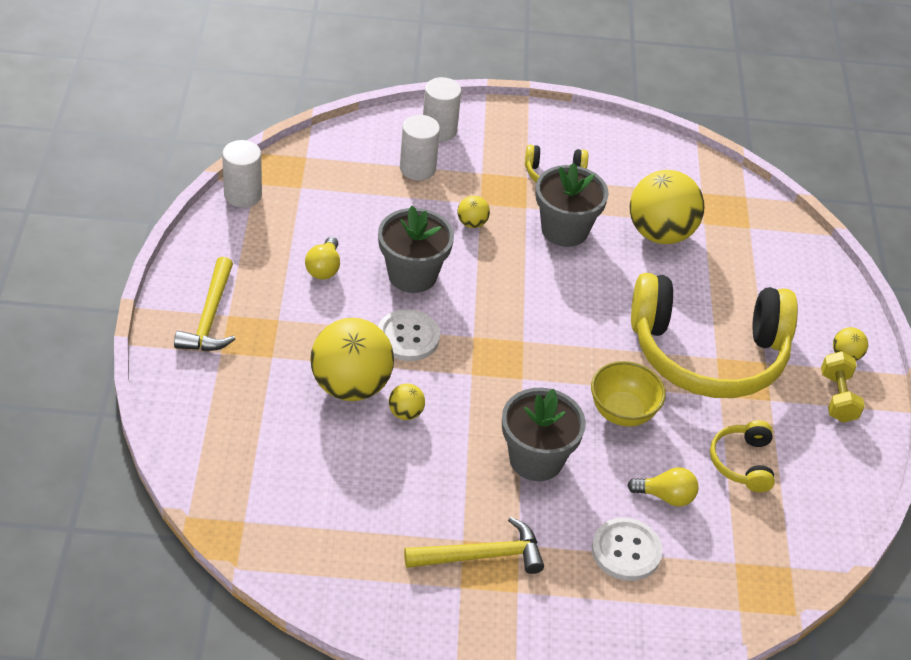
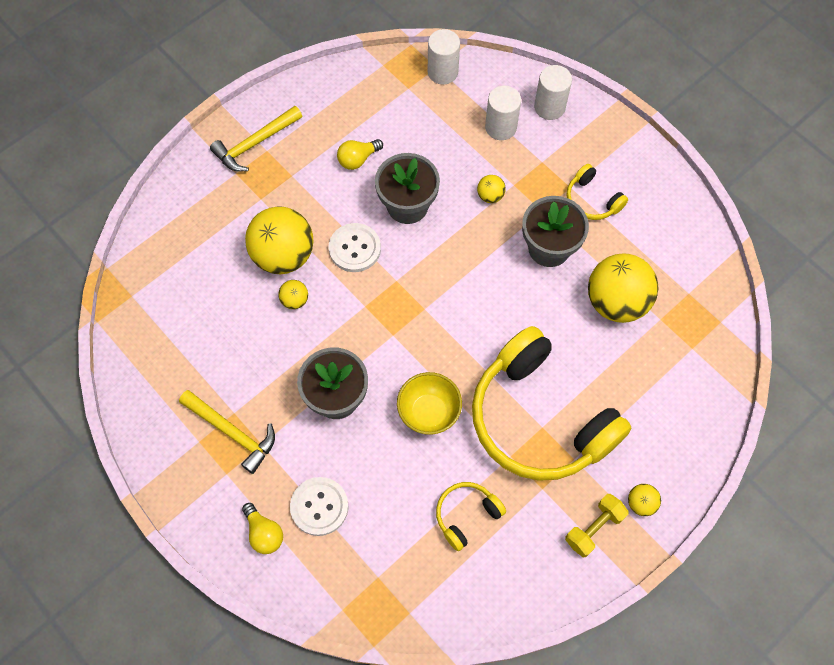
camera: 50 degrees right, 20 degrees up
(243, 195) = (366, 69): white cylinder -> white cylinder (442, 72)
(666, 496) = (387, 493): yellow light bulb -> yellow light bulb (264, 533)

